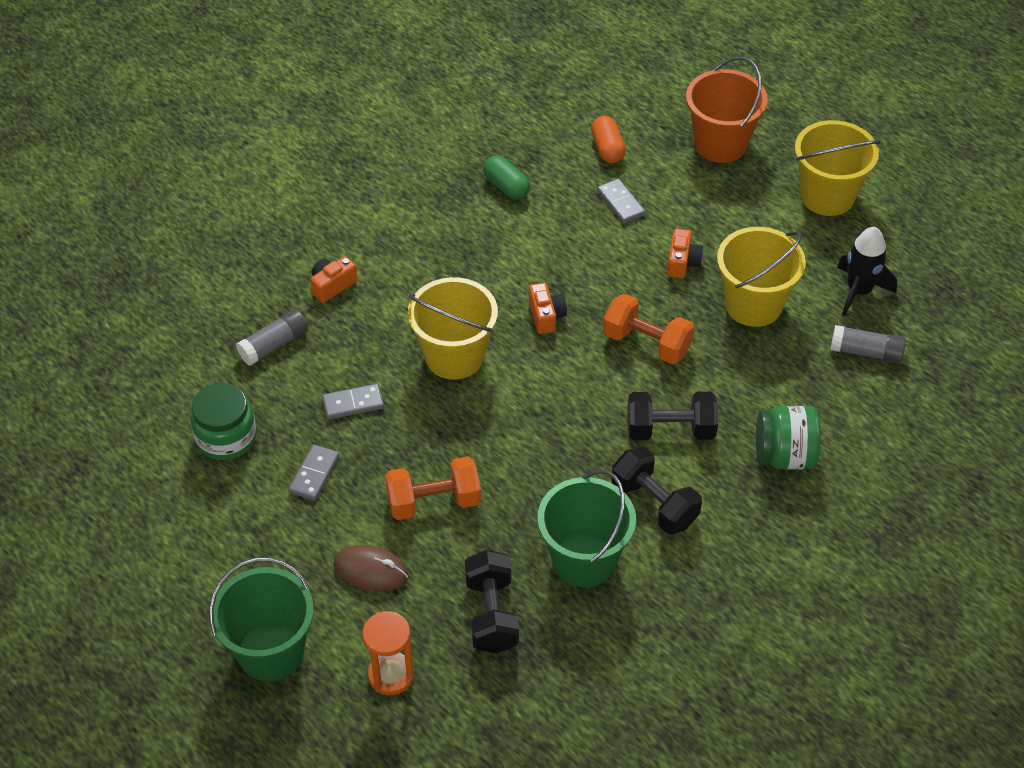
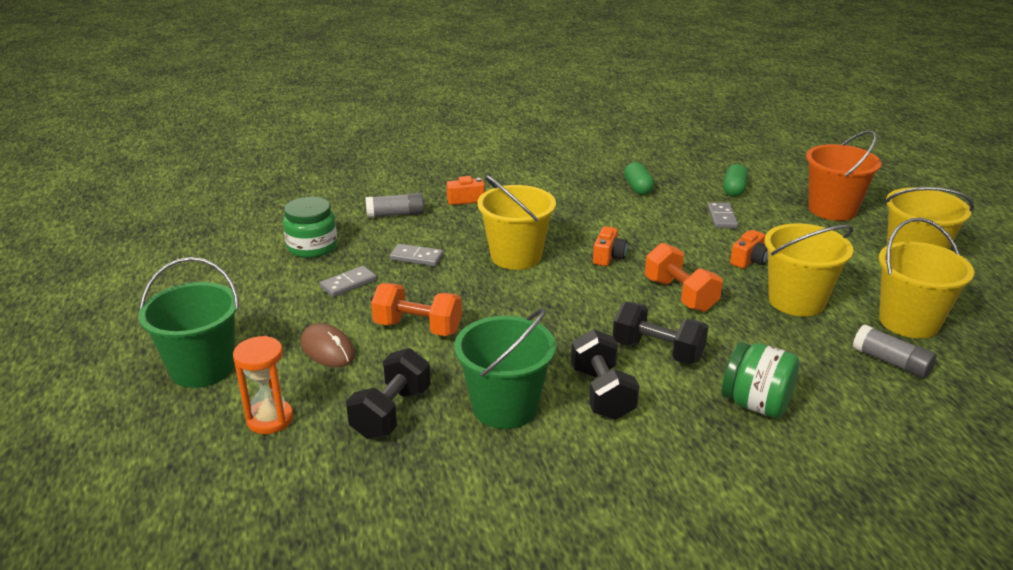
camera: 30 degrees right, 20 degrees down
(607, 148) = (734, 190): orange capsule -> green capsule
(859, 291) = (909, 322): black rocket -> yellow bucket

